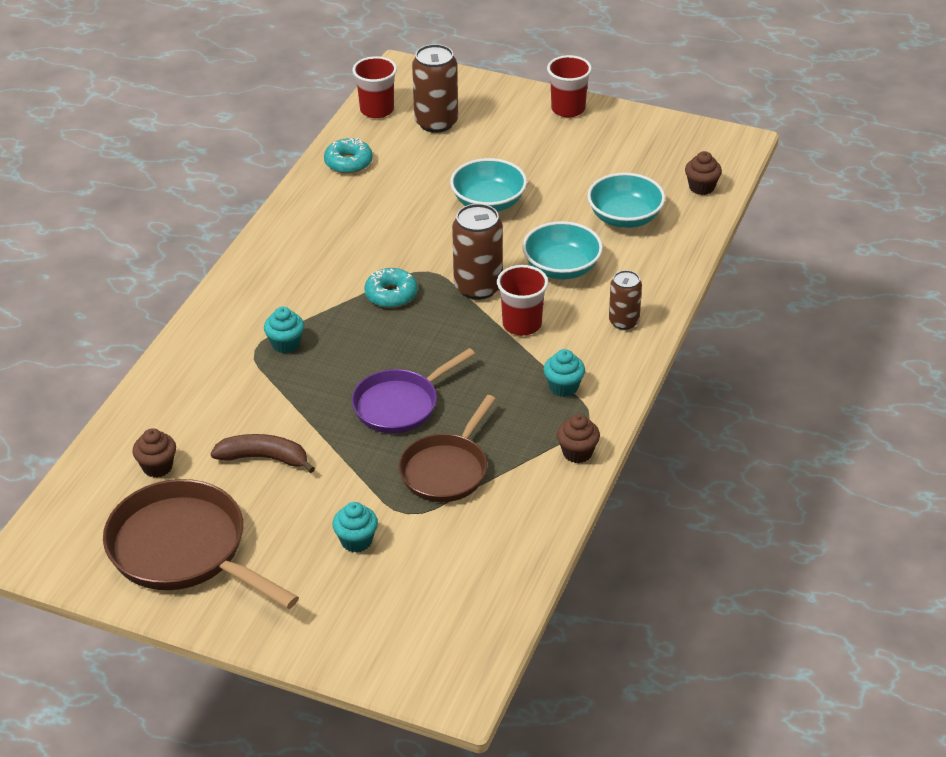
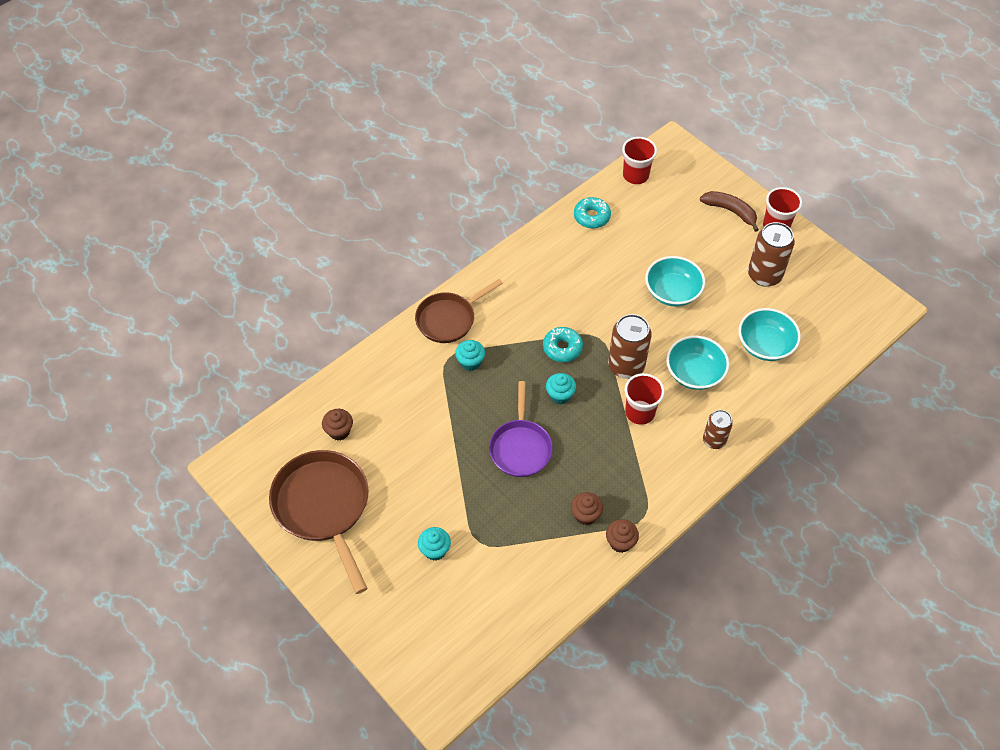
camera: 25 degrees right, 15 degrees up
(264, 458) = (409, 454): brown banana -> brown banana (730, 211)
(400, 405) = (520, 447): purple pan -> purple pan turned 75 degrees counterclockwise
(436, 122) = (672, 203): brown can -> brown can (764, 275)
(446, 470) = (523, 517): brown pan -> brown pan (449, 319)
(563, 387) = (640, 481): turquoise cupcake -> turquoise cupcake (560, 395)
(701, 187) = (838, 339): brown cupcake -> brown cupcake (585, 515)

